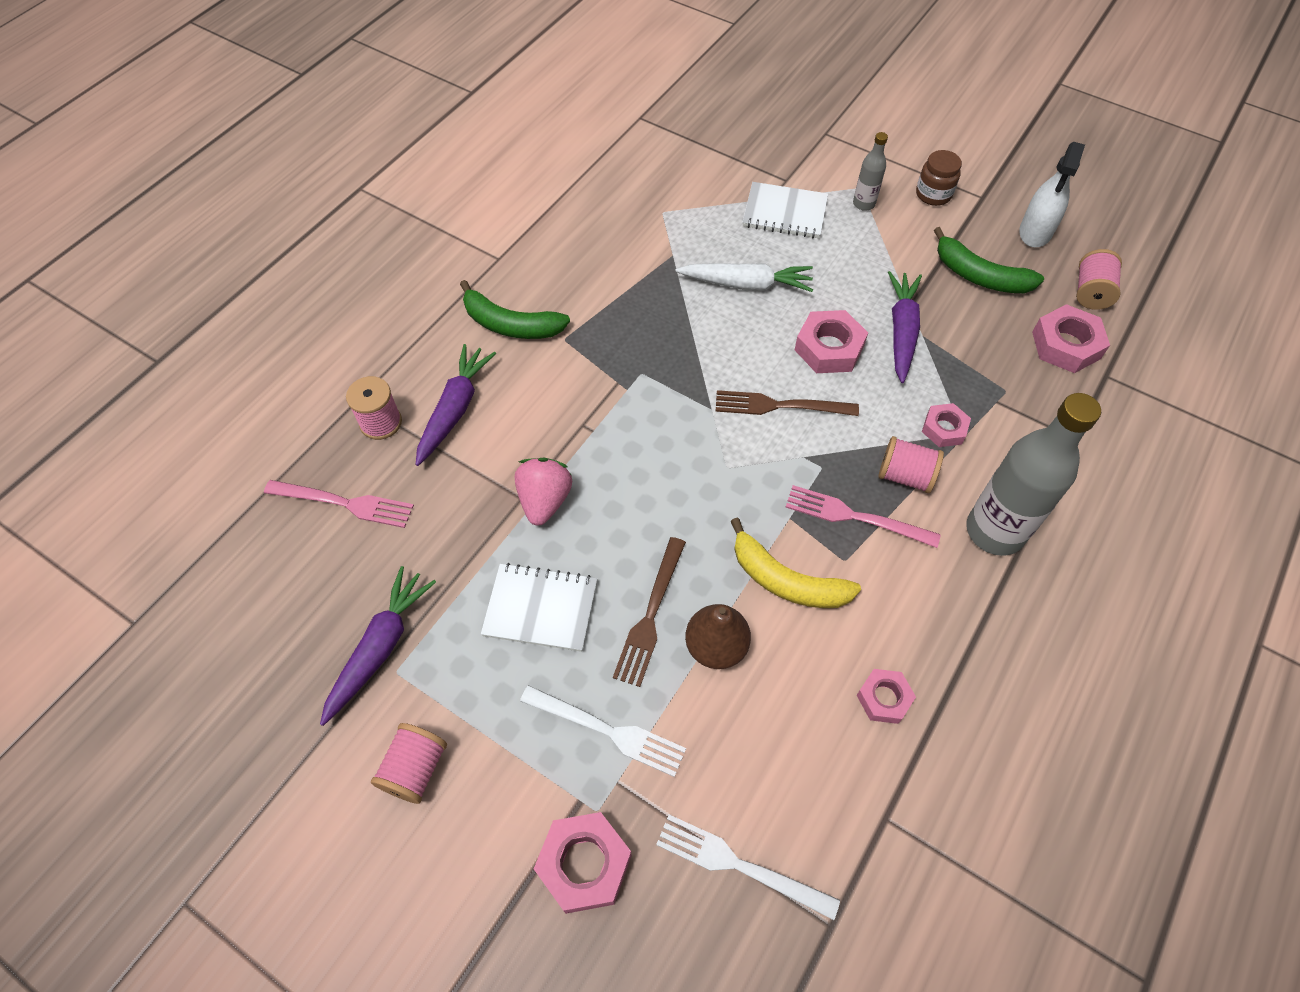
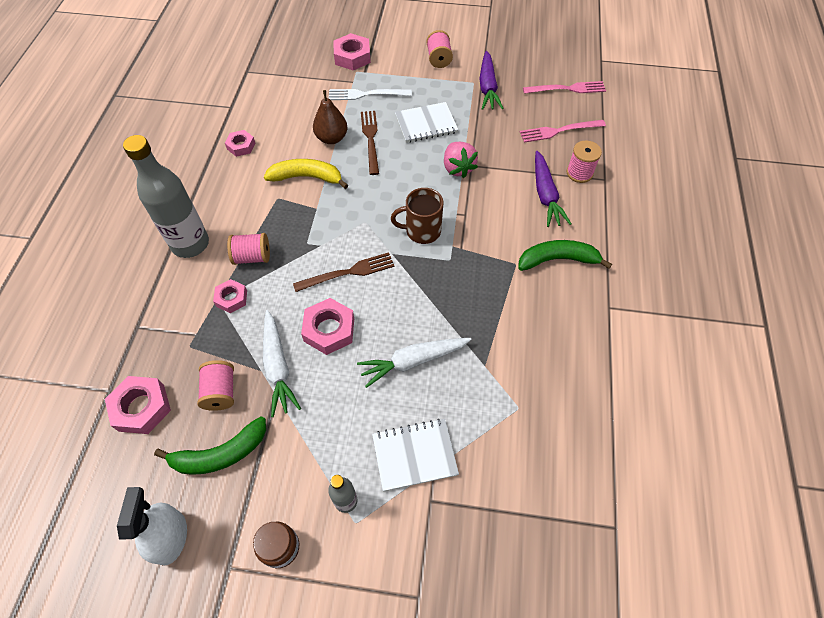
camera: 155 degrees right, 0 degrees up
(655, 424) = (422, 231): none -> brown mug
(737, 865) = (290, 75): white fork -> none
(854, 516) = (278, 222): pink fork -> pink fork (568, 89)
(901, 331) = (278, 367): purple carrot -> white carrot
(979, 276) = (220, 454): green banana -> green banana turned 150 degrees clockwise
(1090, 292) = (117, 477): pink spool -> pink spool (221, 392)

